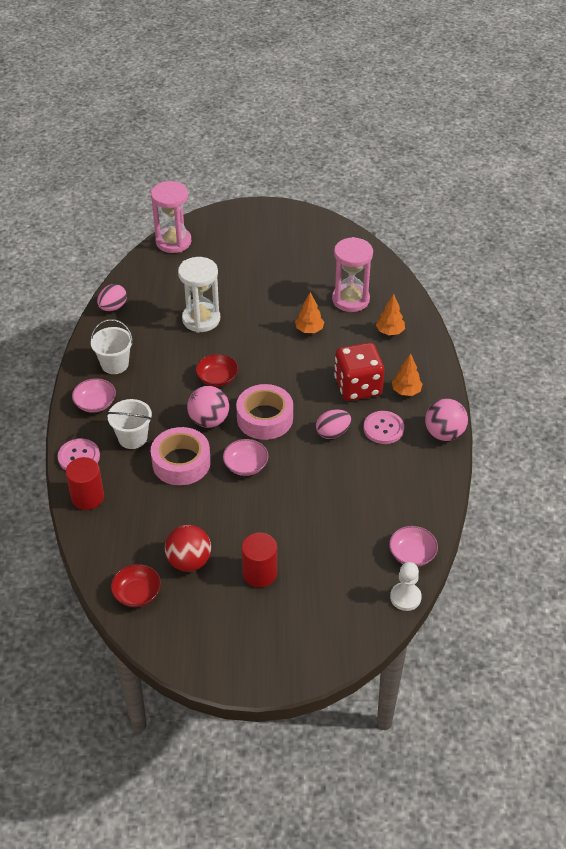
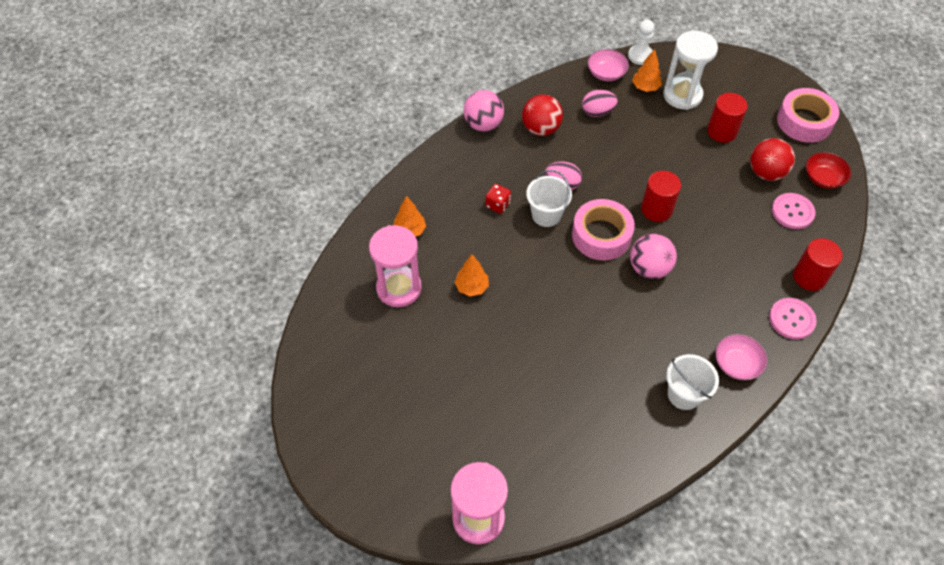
camera: 135 degrees left, 10 degrees up
(113, 307) = (627, 473): pink egg -> pink egg (597, 112)
(132, 438) = (729, 302): white bucket -> white bucket (546, 215)
(181, 462) = (706, 249): pink tape -> pink tape (804, 121)
(201, 319) = (554, 380): white hourglass -> white hourglass (682, 95)
(217, 378) = (603, 303): red bowl -> none
(246, 465) = (656, 209): pink bowl -> red cylinder
(358, 387) = (497, 205): red dice -> red dice, size x0.46
(383, 428) = (521, 159): pink button -> pink button (792, 212)
(400, 463) = (541, 129): none -> red ball
(406, 391) = (467, 173): orange tree -> orange tree (645, 87)

